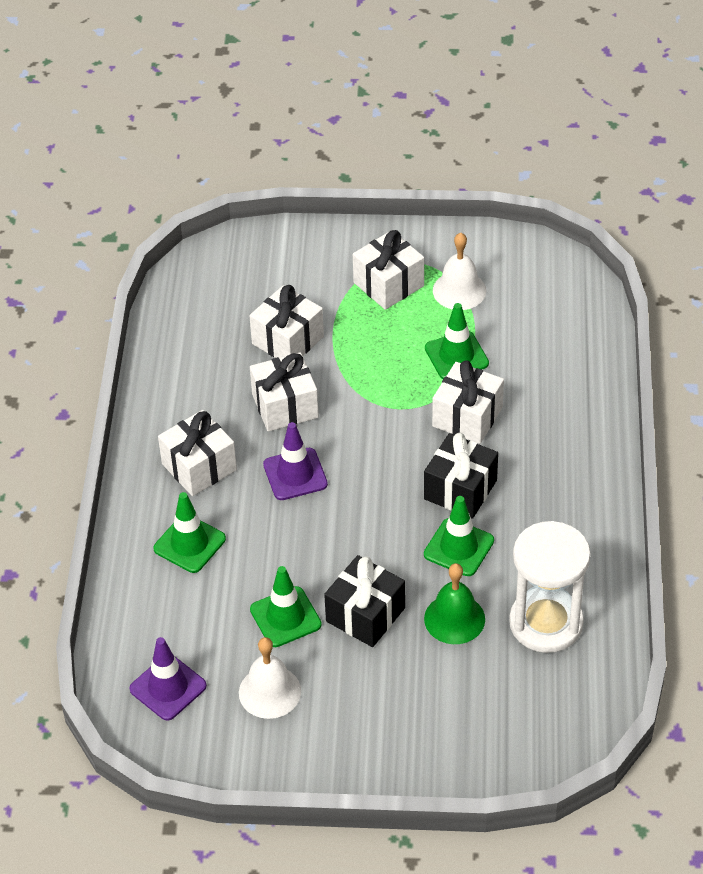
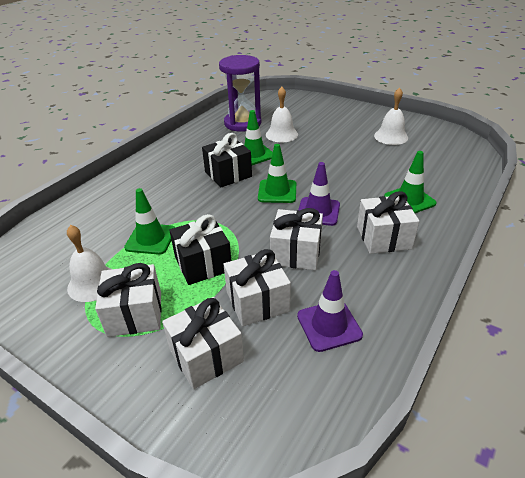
camera: 150 degrees left, 10 degrees down
(168, 687) = (446, 150): purple traffic cone -> purple traffic cone (329, 325)
(285, 617) = (367, 156): green traffic cone -> green traffic cone (277, 191)
(365, 614) = (323, 146): black gift -> black gift (203, 263)
(454, 619) = (281, 134): green bell -> white bell
(467, 417) = (185, 204): white gift -> white gift (206, 355)
(546, 623) = (242, 123): white hourglass -> purple hourglass

